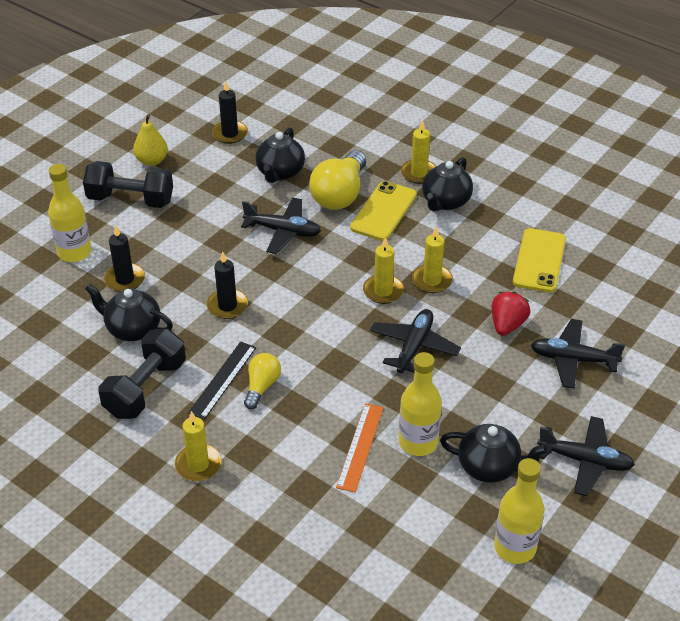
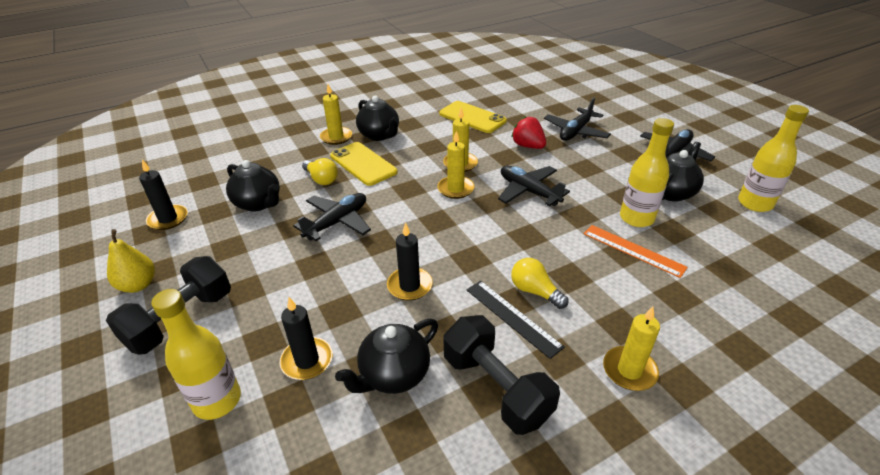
camera: 65 degrees left, 5 degrees down
(340, 194) = (321, 179): yellow light bulb -> yellow light bulb, size x0.56

